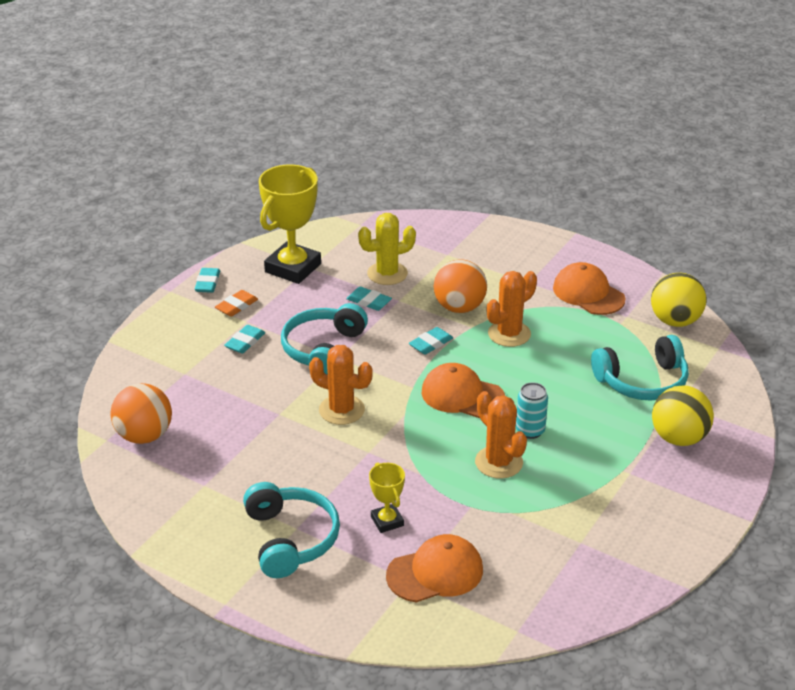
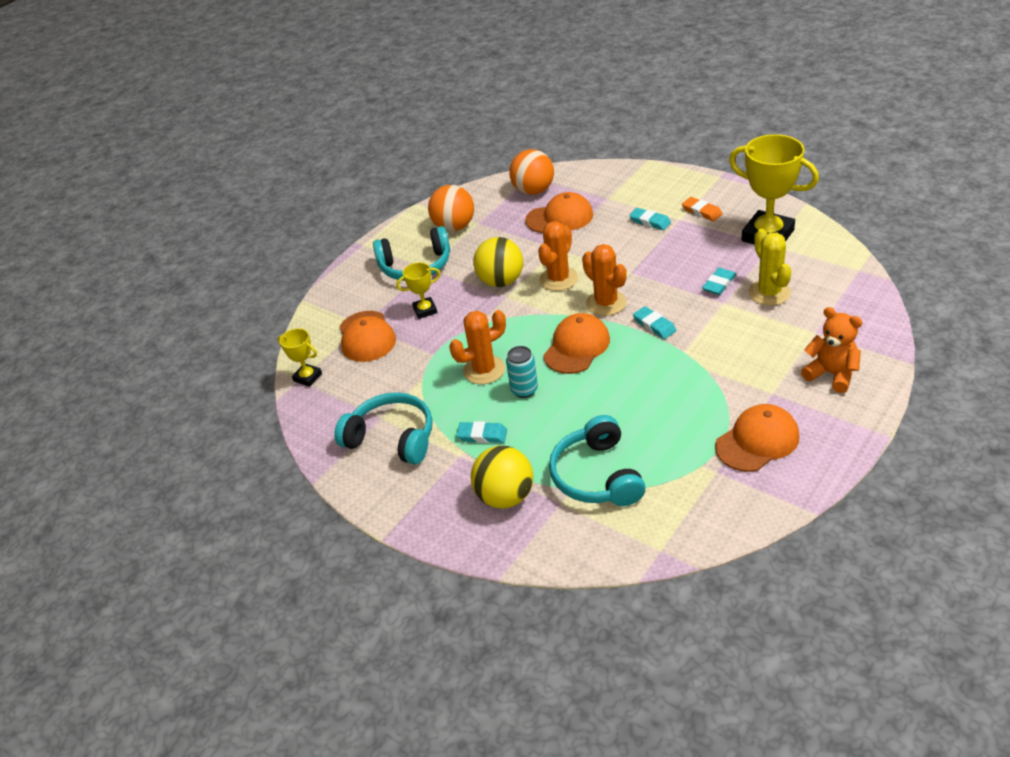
camera: 100 degrees right, 5 degrees up
(207, 283) = (734, 193): turquoise eraser -> turquoise eraser (482, 435)
(215, 411) = (560, 217): none -> orange cap
(324, 350) = (641, 263): turquoise headphones -> turquoise headphones (392, 438)
(459, 307) = (716, 342): orange ball -> orange ball (454, 227)
(504, 251) = (831, 374): none -> orange teddy bear
(509, 334) = (674, 377): orange cactus -> orange cactus (606, 303)
(513, 622) = (307, 377): none -> yellow trophy
(675, 321) = (711, 514): yellow ball -> yellow ball (501, 281)

